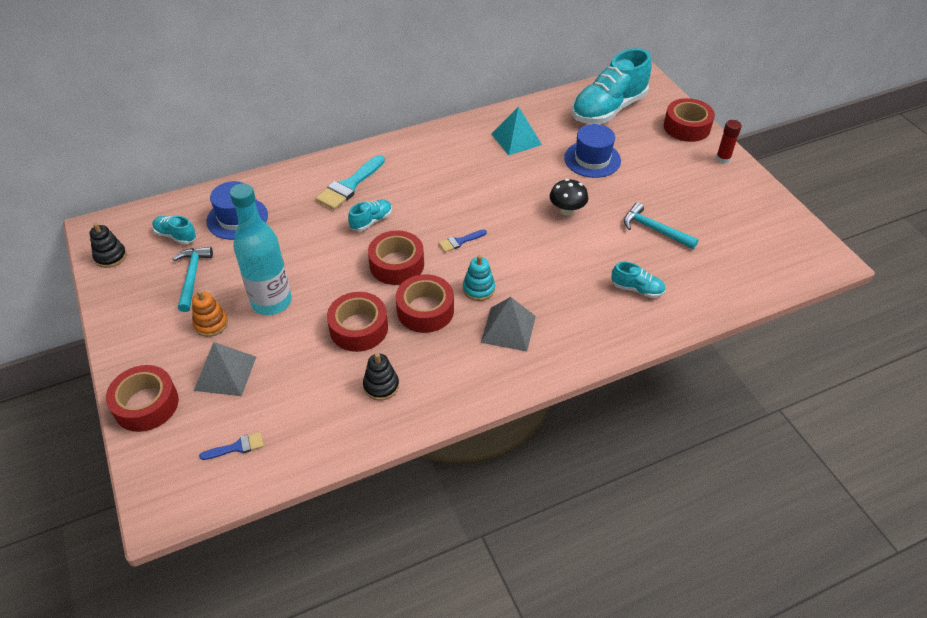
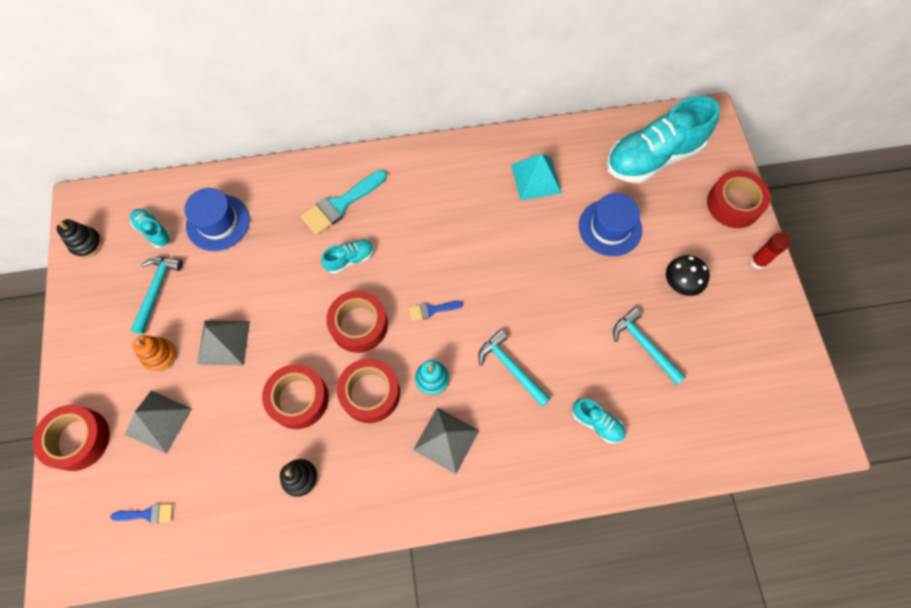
camera: 15 degrees right, 20 degrees up
(271, 302) = (223, 342): turquoise bottle -> grey pyramid
(546, 267) = (511, 367): none -> turquoise hammer
(567, 210) = (558, 294): black mushroom -> black mushroom (680, 283)

